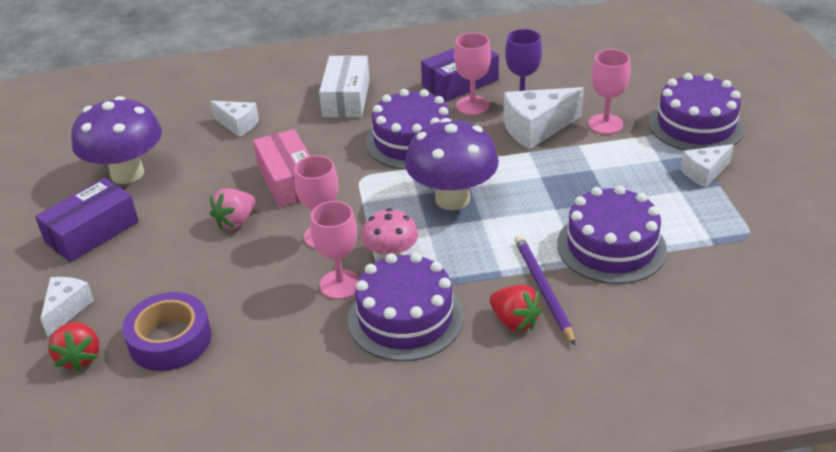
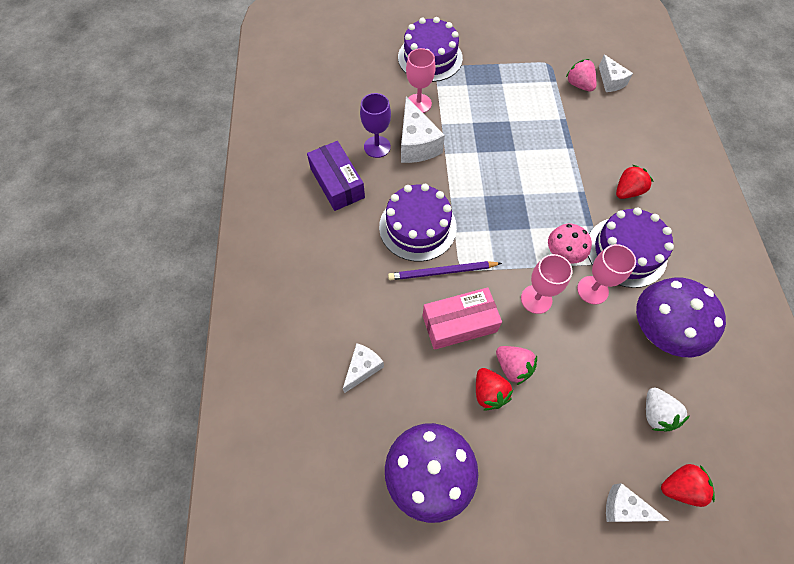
camera: 85 degrees left, 25 degrees up
(92, 232) = (519, 500): purple box -> none
(170, 340) = (656, 414): purple tape -> white strawberry
(207, 206) = (489, 393): none -> red strawberry
(346, 98) = (339, 271): white box -> none
(452, 199) = (498, 208): purple mushroom -> purple mushroom (658, 331)
(472, 105) = (374, 179): pink goblet -> none
(543, 289) = (597, 171): purple pencil -> purple pencil (442, 272)
(611, 246) = (556, 129): purple cake -> none
(704, 173) = (484, 67): white cheese -> white cheese (610, 81)
(718, 269) = (579, 85): none -> pink strawberry

